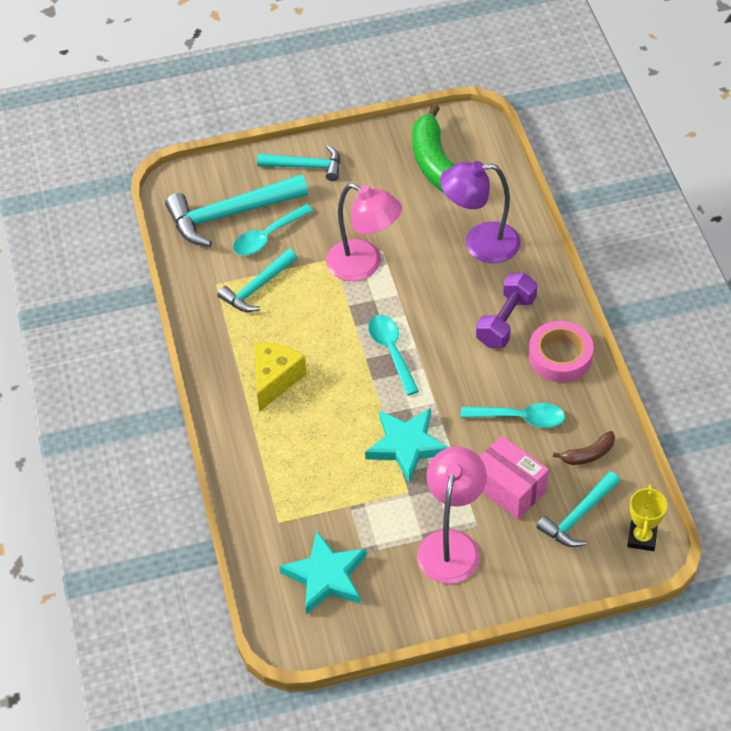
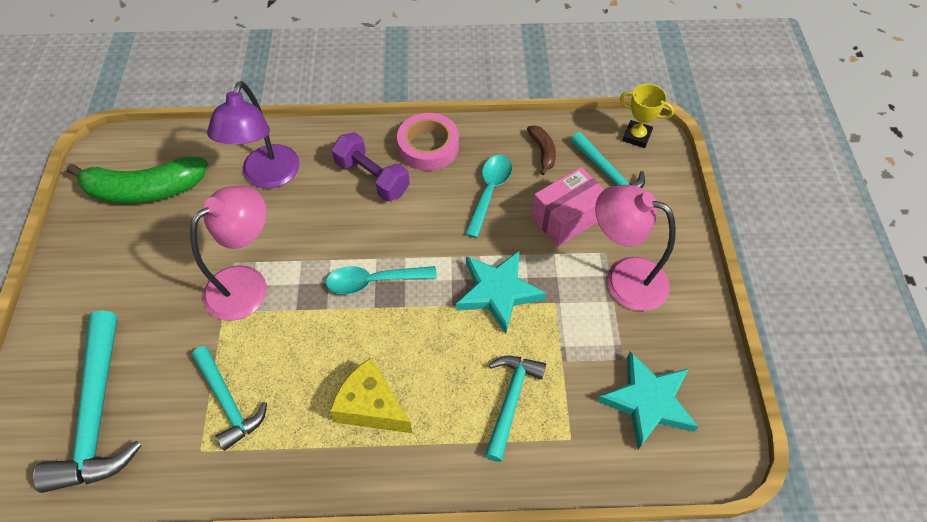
camera: 80 degrees left, 5 degrees up
(267, 236) = (155, 376): turquoise spoon -> none
(306, 166) = (71, 314): turquoise hammer -> turquoise hammer (510, 401)

